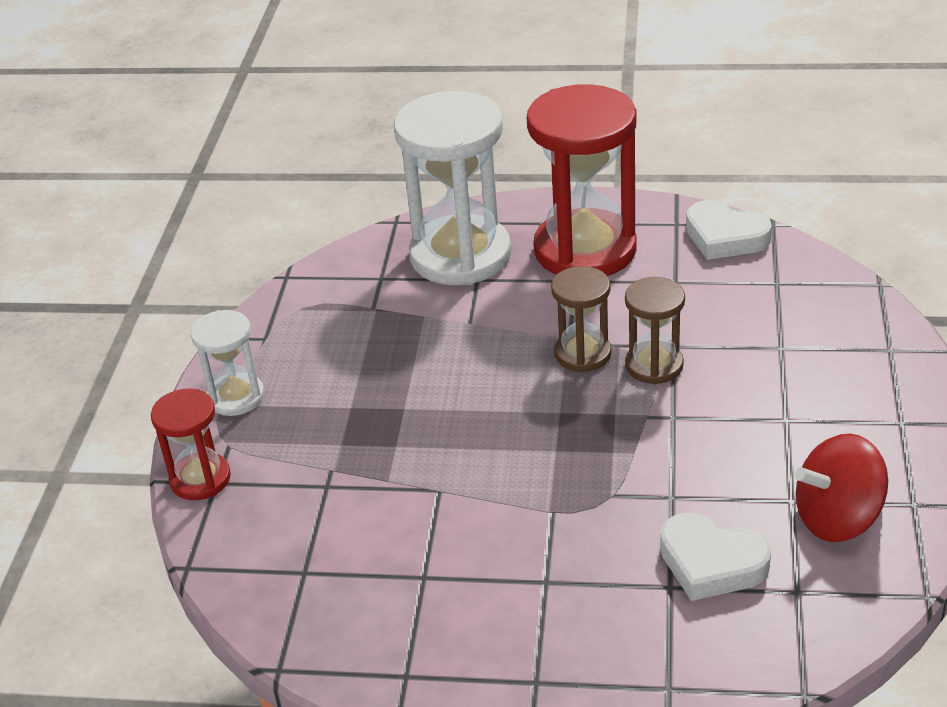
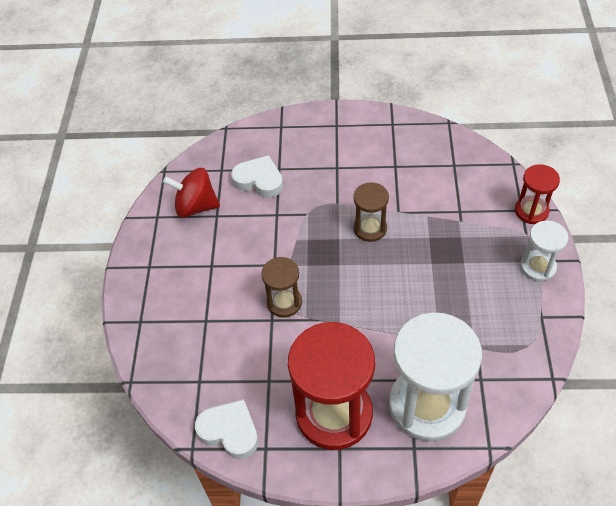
camera: 175 degrees right, 15 degrees up
(582, 354) = (329, 310): brown hourglass -> brown hourglass (370, 228)
(837, 518) = (195, 206): red spinning top -> red spinning top turned 150 degrees counterclockwise

